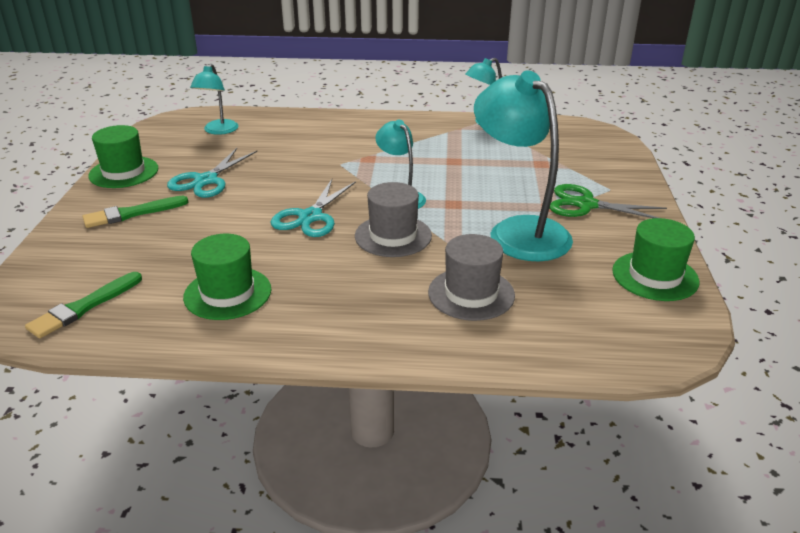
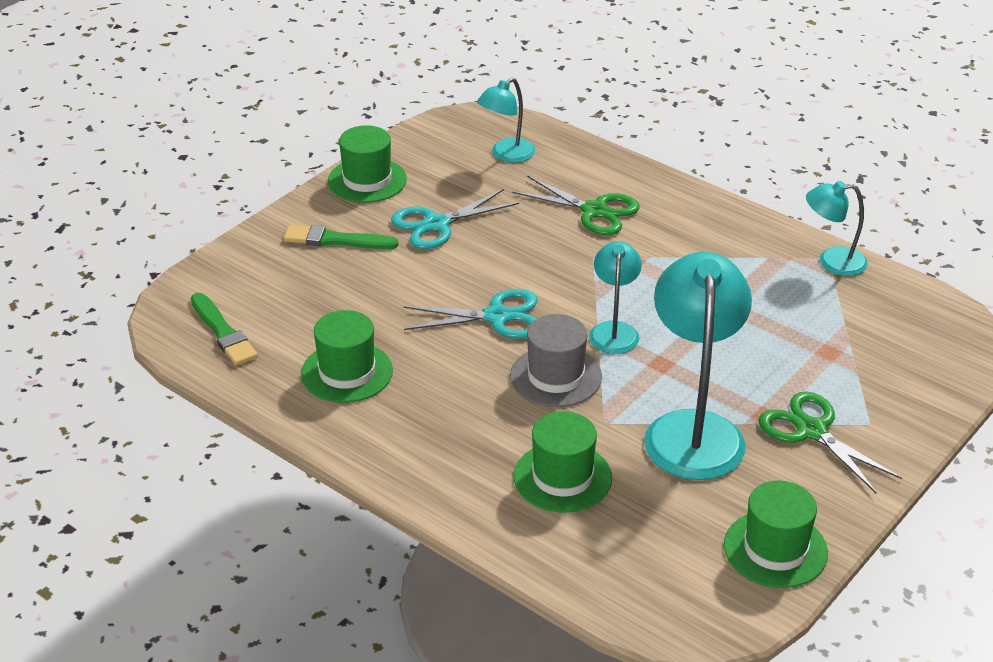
camera: 35 degrees right, 5 degrees up
(84, 307) = (223, 332): green brush -> green brush turned 105 degrees counterclockwise
(310, 217) = (497, 317): turquoise scissors -> turquoise scissors turned 150 degrees counterclockwise
(312, 141) = (594, 211): none -> green scissors
(471, 294) = (562, 477): grey hat -> green hat

